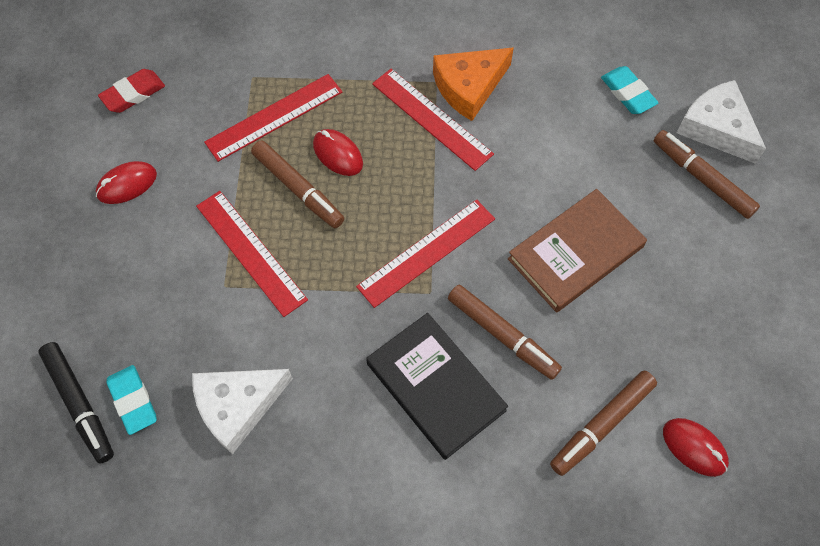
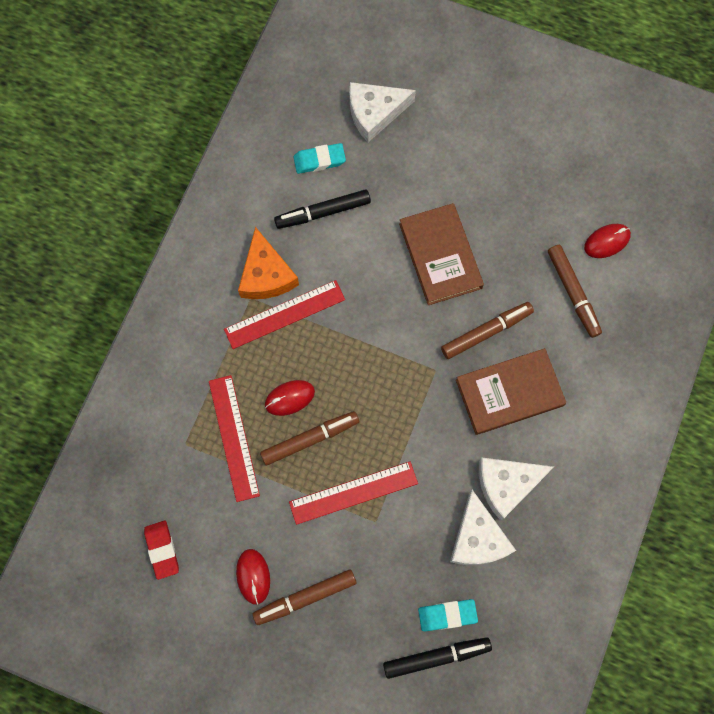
camera: 70 degrees left, 10 degrees up
(316, 420) = (506, 484): none -> white cheese
(426, 252) = (401, 361): red ruler -> none
(435, 387) = (509, 393): black book -> brown book
(568, 116) = (323, 212): none -> black marker
(702, 178) = (412, 143): brown marker -> brown marker (305, 597)

